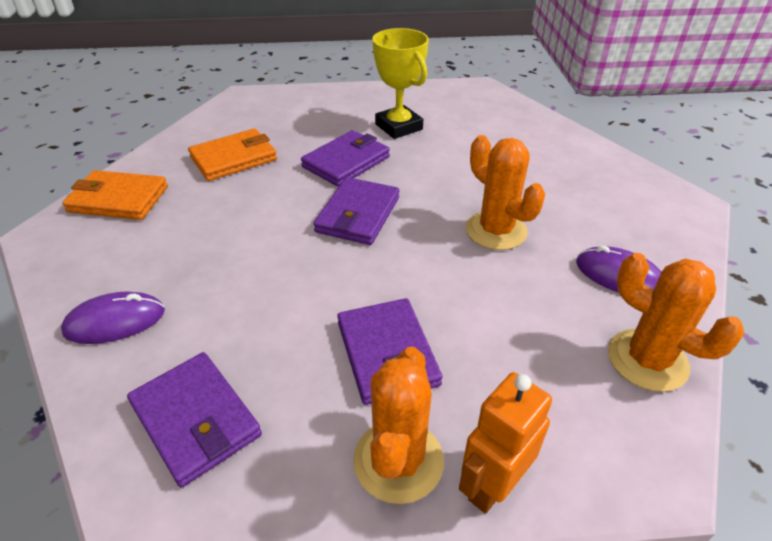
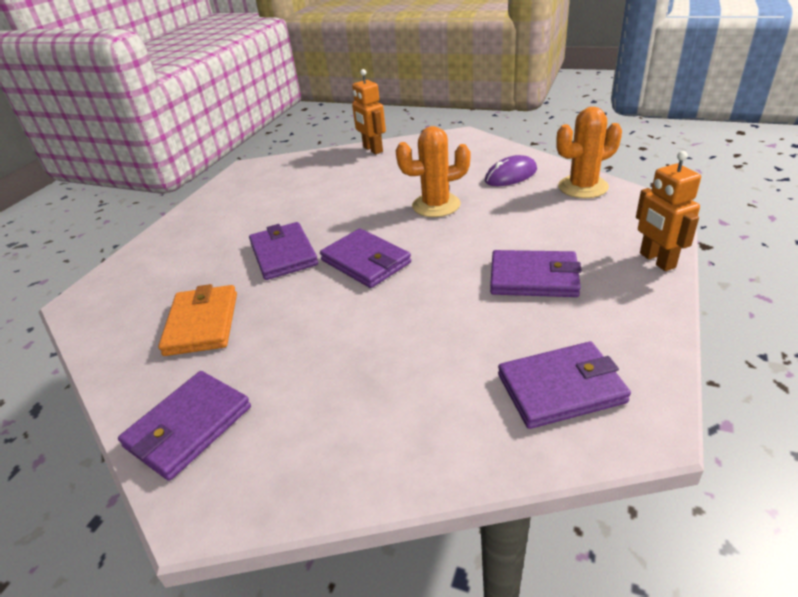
camera: 60 degrees left, 5 degrees down
(115, 321) = (409, 438): purple mouse -> none
(118, 199) = (188, 427): orange wallet -> purple wallet
(398, 127) = (260, 217): yellow trophy -> none
(398, 460) = (629, 292): orange cactus -> none
(585, 146) = (372, 149): none -> orange robot

